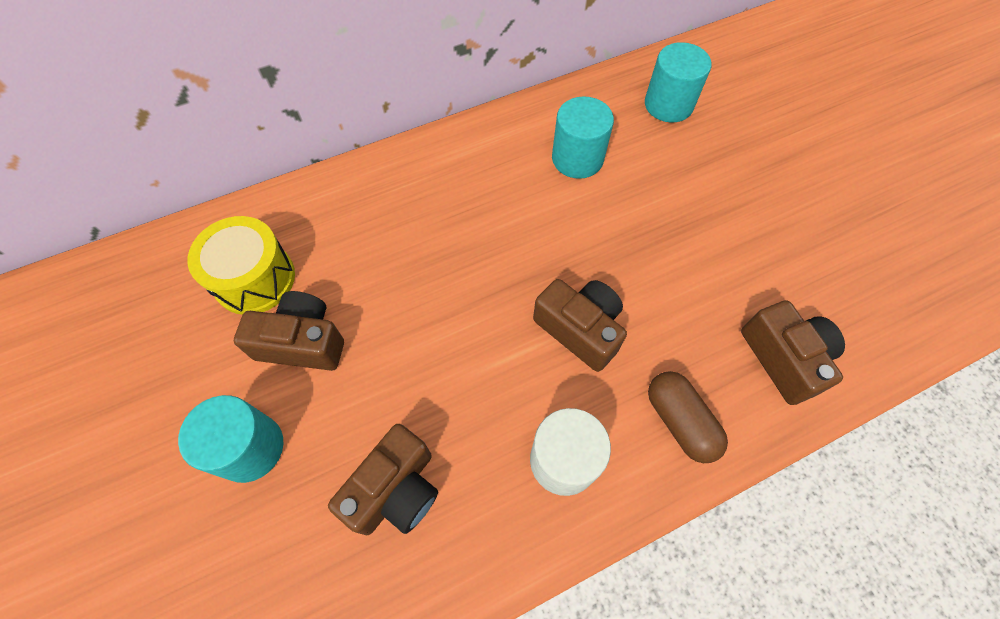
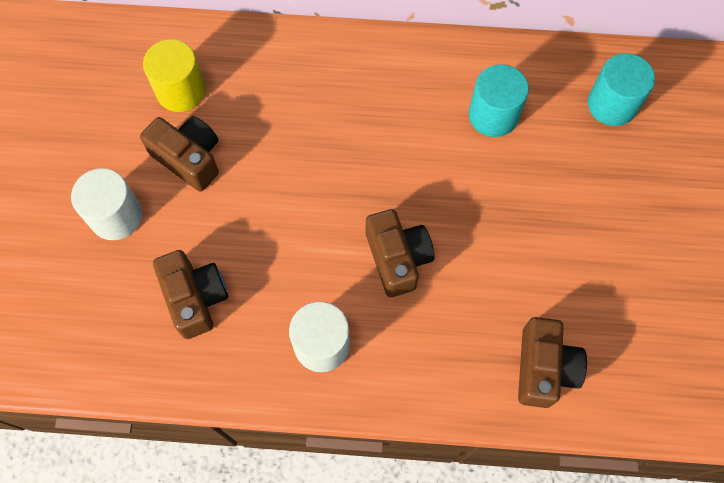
camera: 30 degrees right, 5 degrees up
(250, 448) = (116, 216): turquoise cylinder -> white cylinder
(254, 279) = (181, 91): yellow drum -> yellow cylinder
(395, 489) = (195, 298): brown camera -> brown camera turned 90 degrees counterclockwise
(680, 421) = (426, 367): brown capsule -> none

